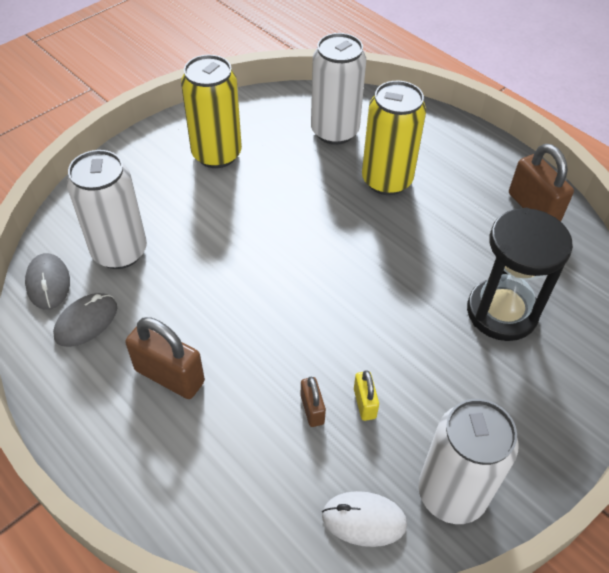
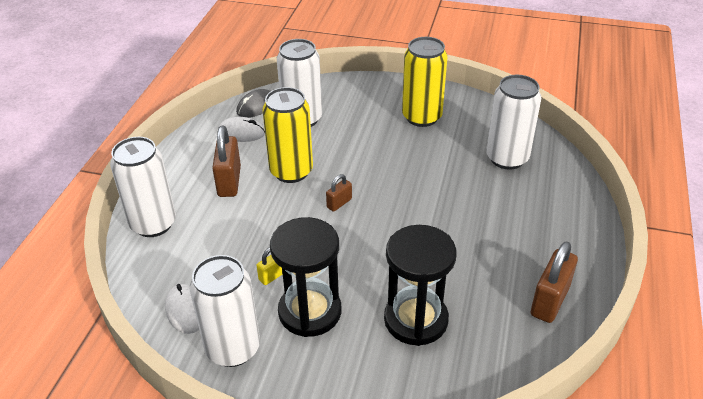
camera: 60 degrees right, 10 degrees down
(86, 322) = (241, 132): grey mouse -> white mouse
(181, 496) = (153, 224): none -> white can
(312, 409) = (250, 252): brown padlock -> brown padlock (339, 203)
(386, 180) = (486, 205): yellow can -> yellow can (291, 171)
(440, 394) = (310, 312): none -> black hourglass

